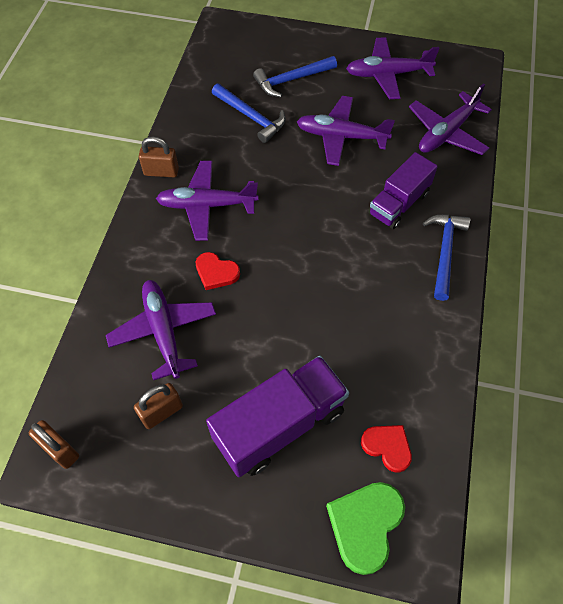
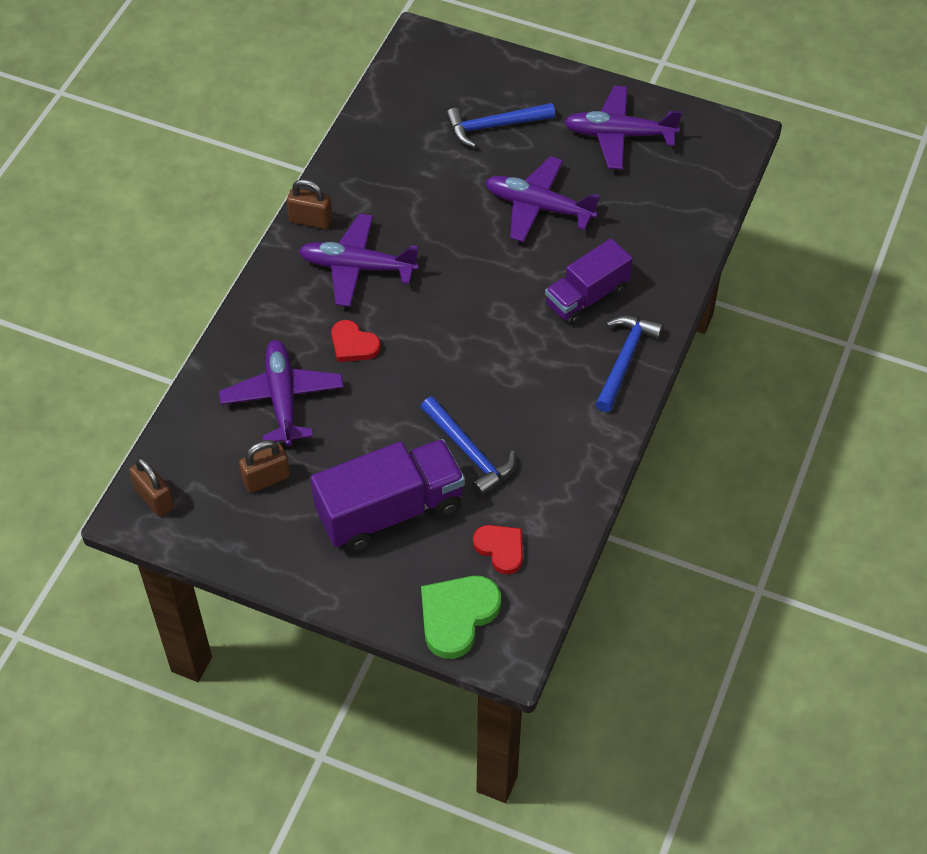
camera: 10 degrees right, 5 degrees down
(251, 117) = (432, 167): blue hammer -> blue hammer (469, 452)
(446, 133) = (671, 220): purple plane -> none

